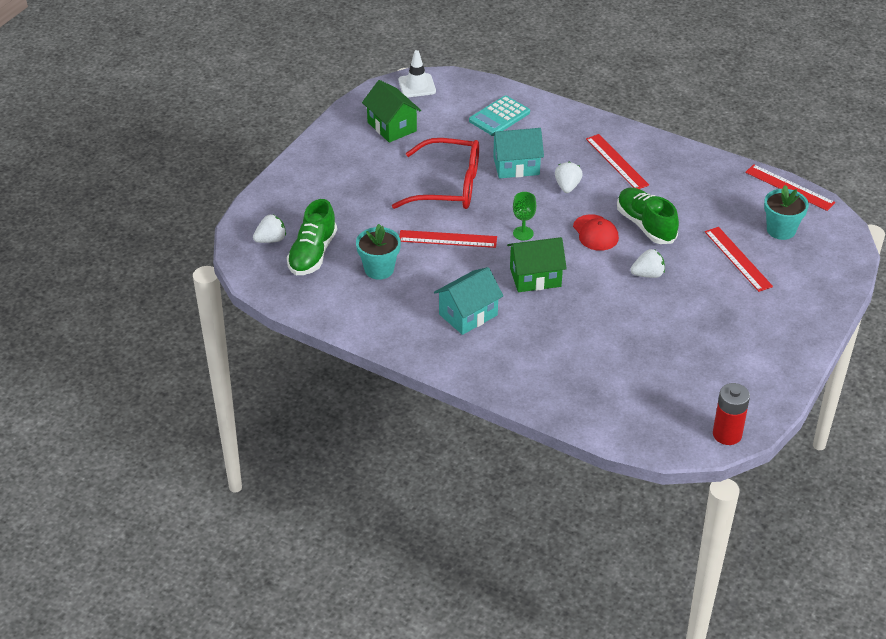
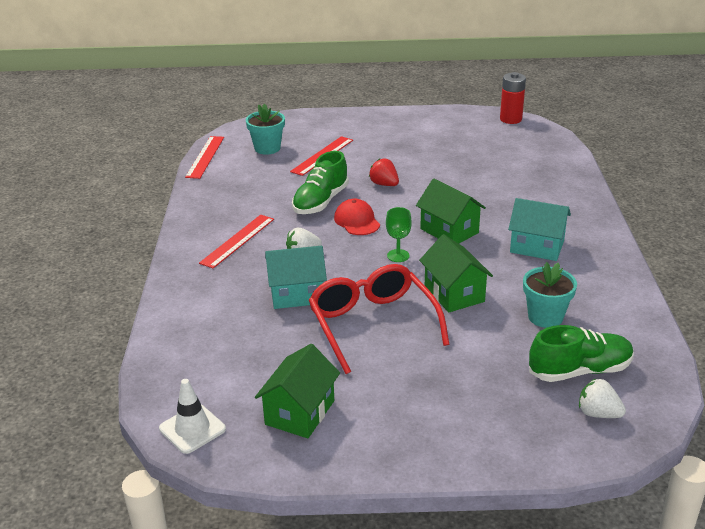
camera: 120 degrees left, 10 degrees down
(447, 239) = (454, 294): red ruler -> green house
(499, 116) = (213, 336): turquoise calculator -> none
(516, 166) = (297, 294): turquoise house -> turquoise house turned 60 degrees counterclockwise
(595, 233) = (357, 221): red cap -> red cap turned 60 degrees counterclockwise
(648, 274) = (384, 184): white strawberry -> red strawberry

